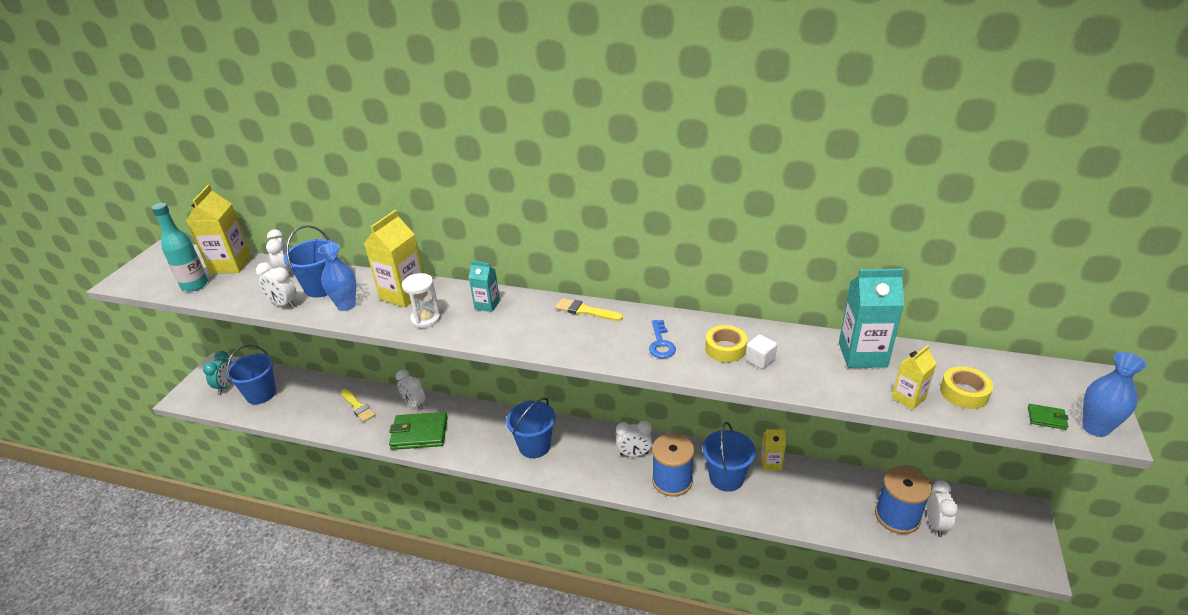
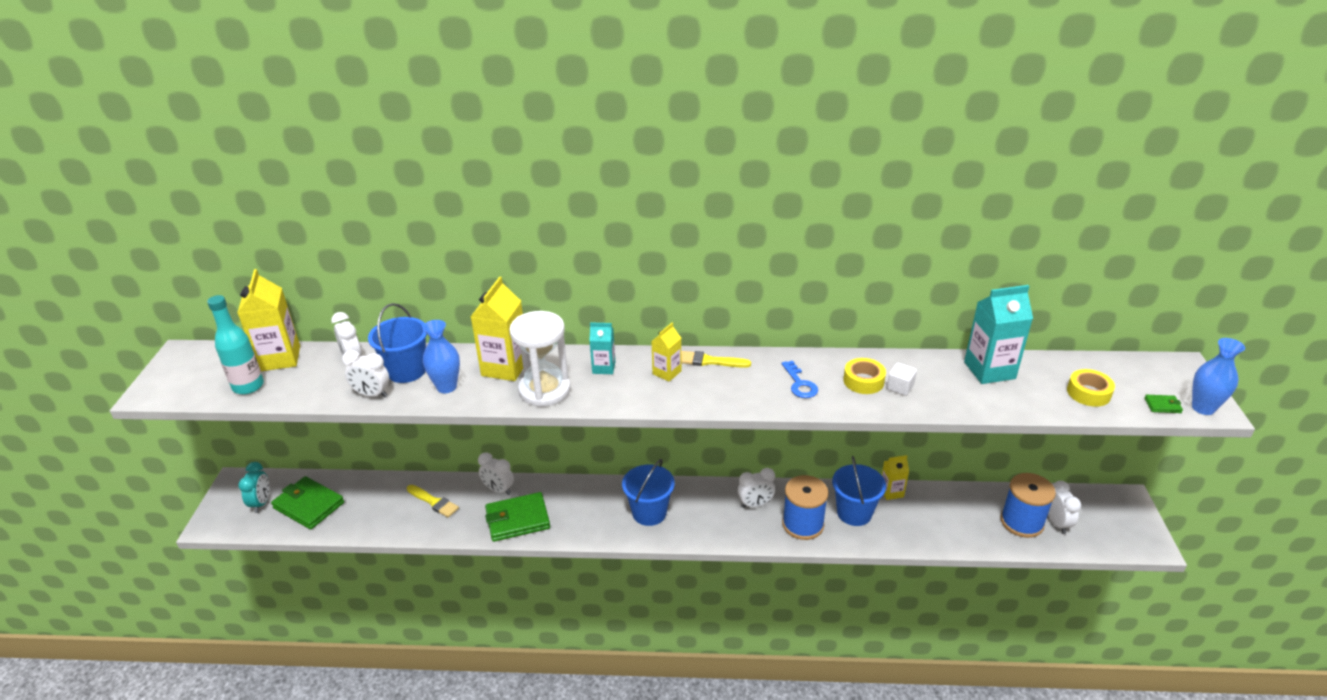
camera: 15 degrees left, 0 degrees up
(261, 394) = (309, 505): blue bucket -> green wallet
(426, 319) = (544, 390): white hourglass -> white hourglass, size x1.61
(908, 398) = (1044, 404): yellow carton -> yellow carton (667, 372)

